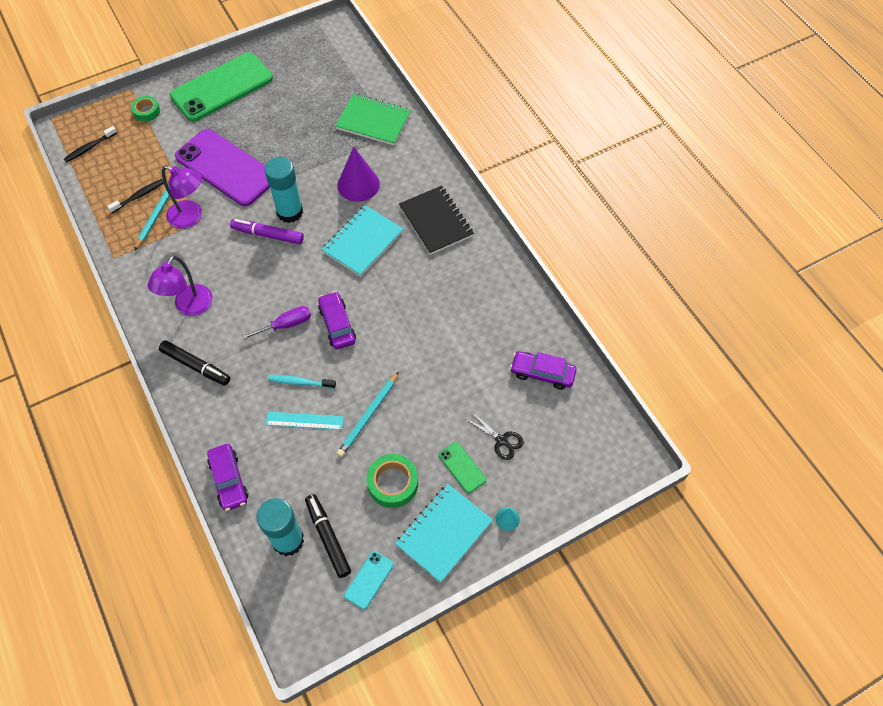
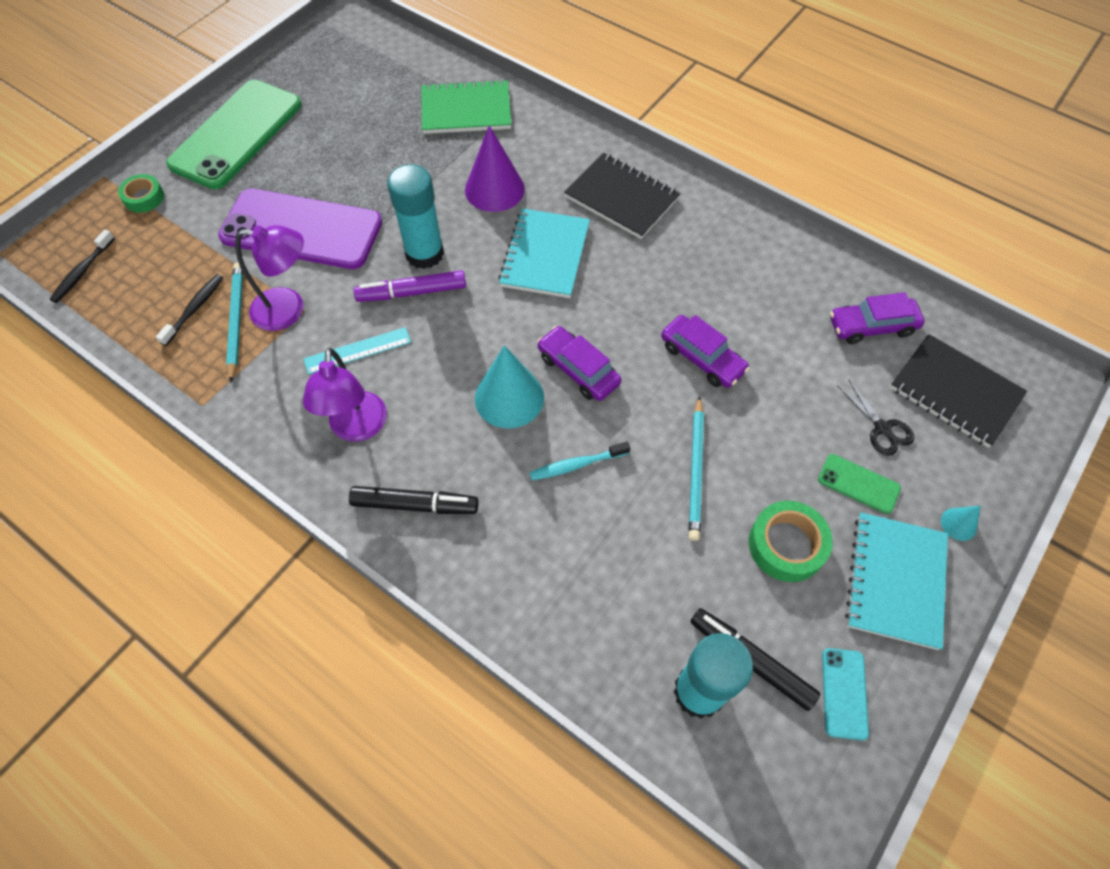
camera: 25 degrees left, 0 degrees up
(229, 480) = (561, 645): purple car -> purple car (702, 358)
(286, 325) = (509, 397): purple screwdriver -> turquoise cone
(304, 420) = (615, 514): turquoise ruler -> turquoise ruler (357, 350)
(501, 440) = (882, 428): black scissors -> black scissors turned 45 degrees clockwise
(566, 438) = (955, 392): none -> black notebook

